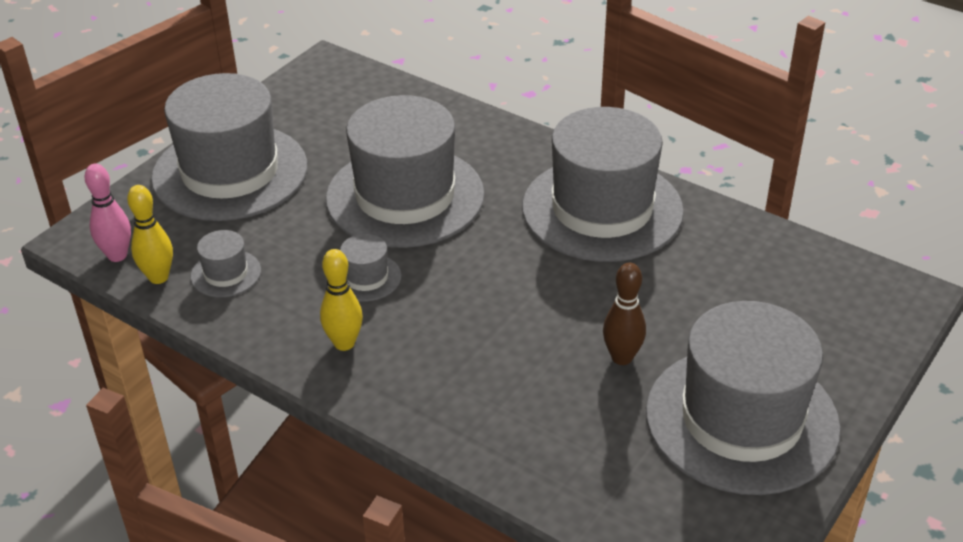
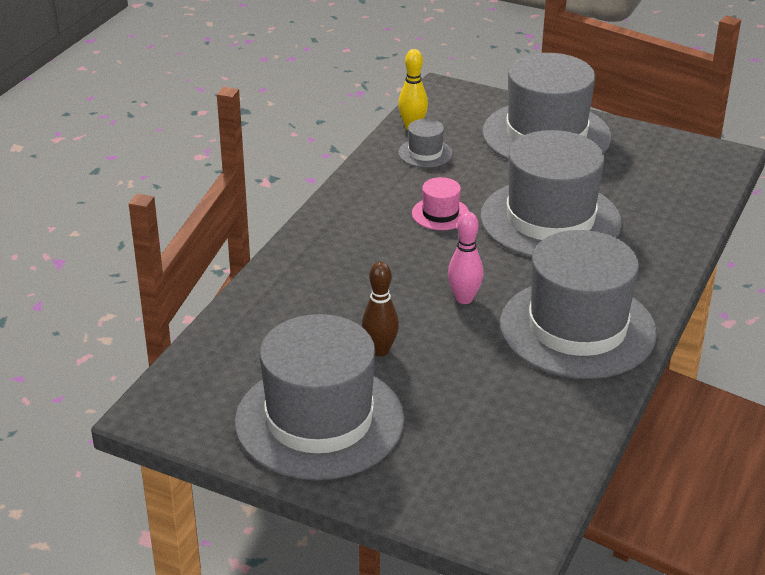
camera: 80 degrees right, 5 degrees down
(117, 255) = (430, 107): pink bowling pin -> pink bowling pin (464, 298)
(344, 343) = (363, 214): yellow bowling pin -> none
(366, 277) = (440, 214): grey hat -> pink hat

